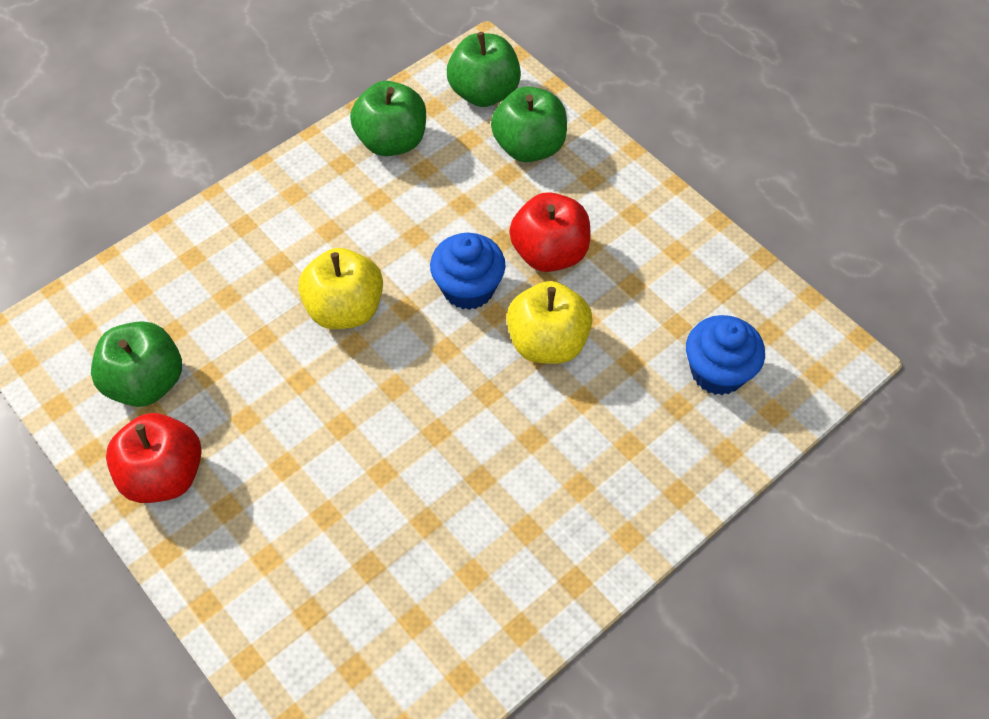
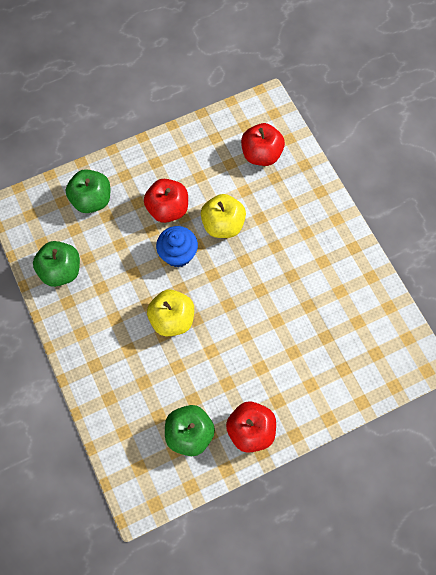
camera: 75 degrees left, 10 degrees up
(484, 93) = (42, 213): green apple -> none
(717, 372) = (261, 154): blue cupcake -> red apple

